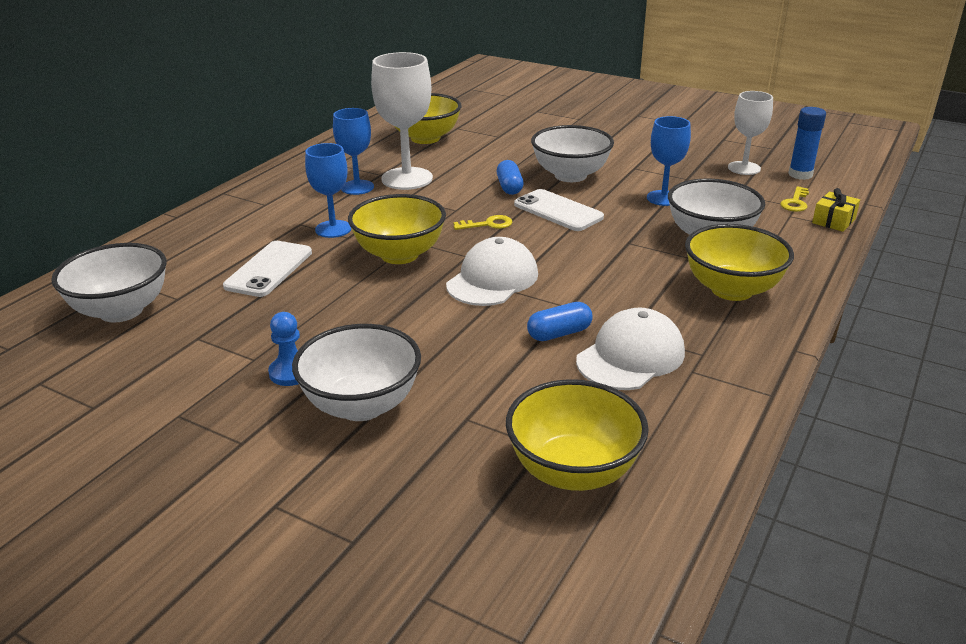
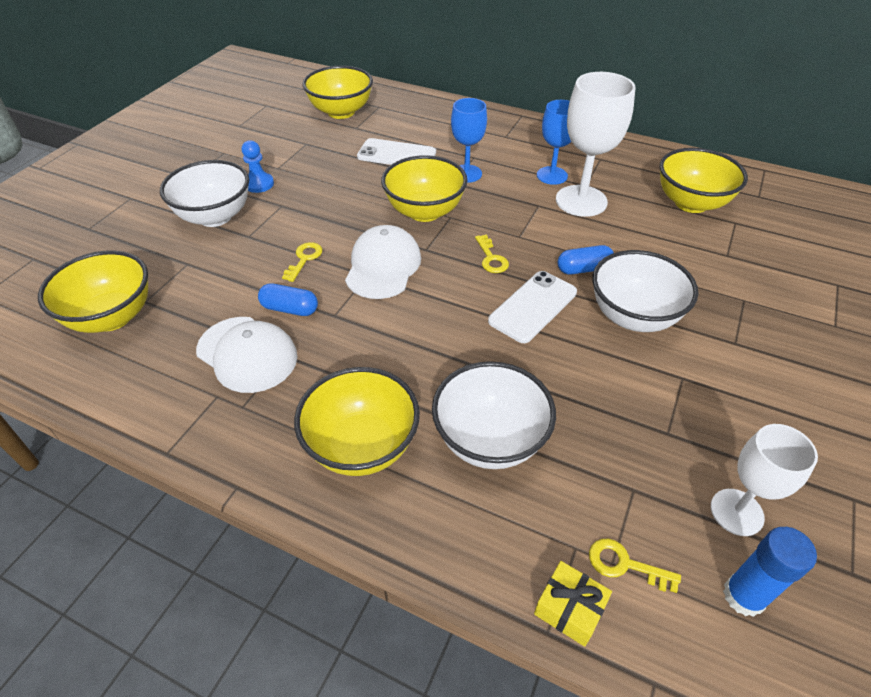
camera: 85 degrees right, 15 degrees up
(121, 311) = (341, 112): white bowl -> yellow bowl
(472, 328) = (304, 259): none -> yellow key
(492, 279) = (383, 266): white cap -> white cap turned 105 degrees counterclockwise
(559, 333) = (290, 309): blue capsule -> blue capsule turned 45 degrees counterclockwise
(663, 198) = (593, 402): blue goblet -> none

